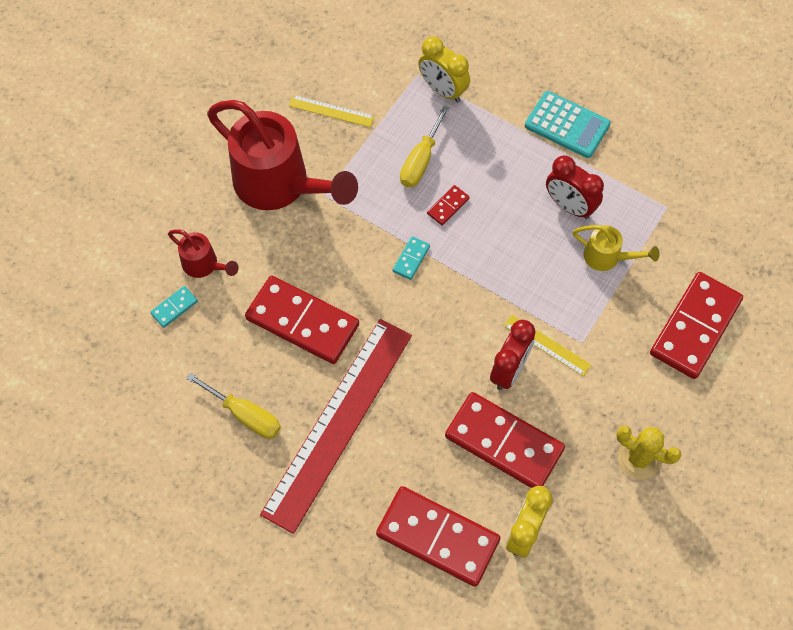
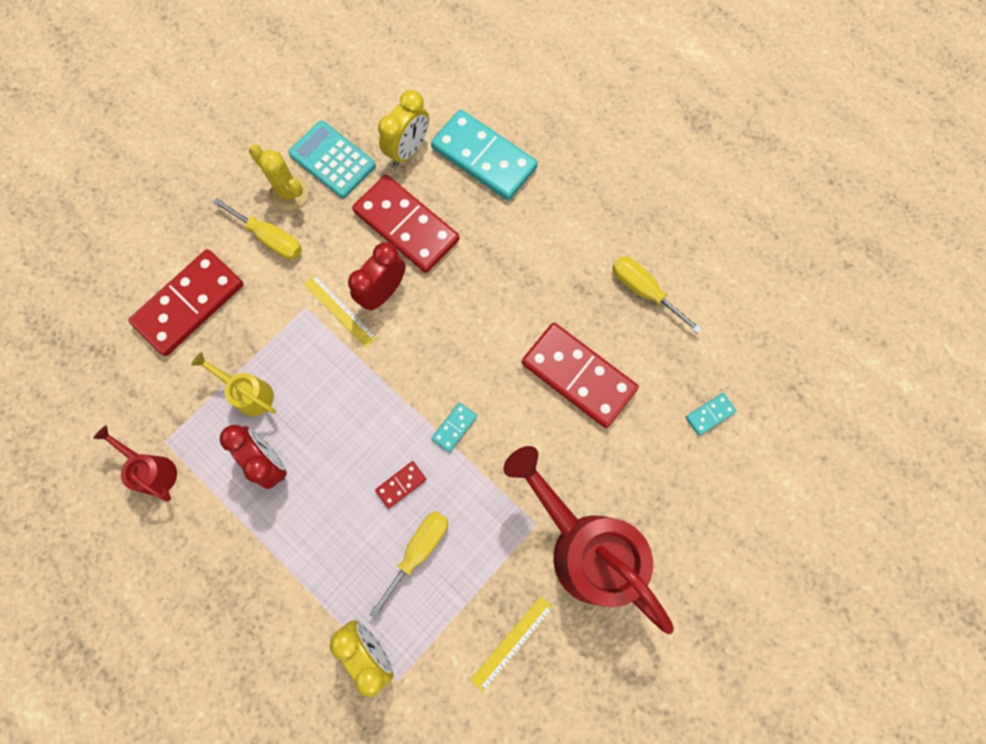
camera: 170 degrees left, 10 degrees up
(204, 265) = (676, 459): red watering can -> red watering can (153, 470)
(331, 111) = (512, 643): yellow ruler -> yellow ruler turned 75 degrees counterclockwise
(338, 422) = (556, 269): red ruler -> none
(438, 537) = (484, 158): red domino -> turquoise domino
(567, 125) = (237, 569): turquoise calculator -> turquoise calculator (332, 160)
(641, 405) = (270, 238): none -> yellow screwdriver

